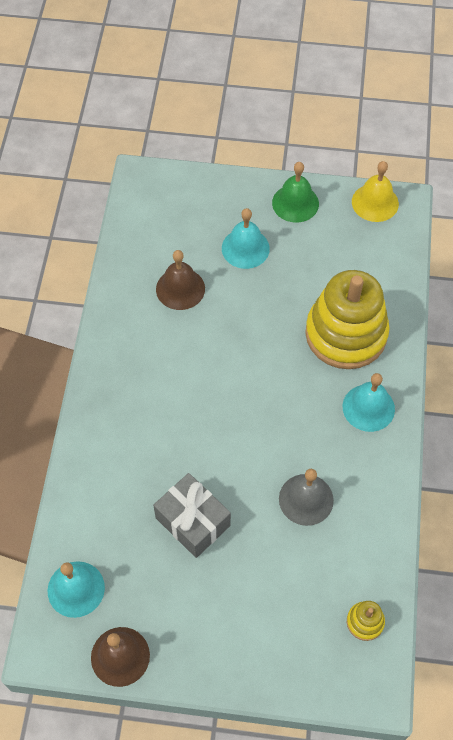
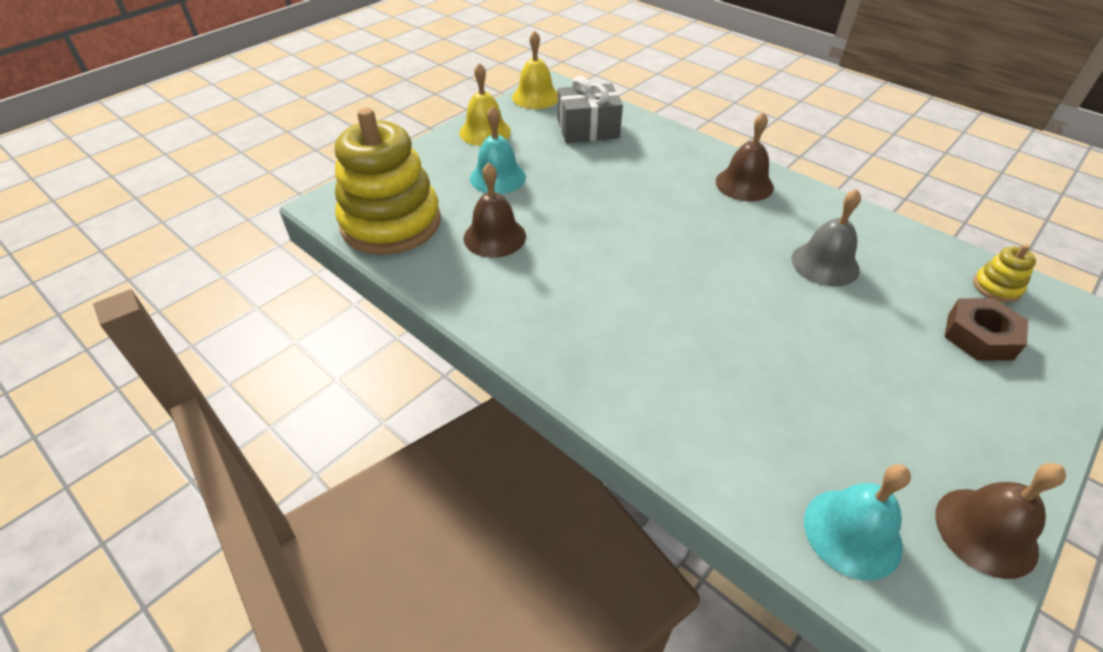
camera: 55 degrees left, 15 degrees down
(193, 521) = (805, 361): grey gift -> grey gift (588, 129)
(295, 203) = (485, 132): green bell -> yellow bell
(296, 621) = (980, 336): none -> brown nut
(346, 334) = (653, 163): yellow stacking toy -> yellow stacking toy (391, 223)
(368, 407) = (744, 184): turquoise bell -> brown bell

